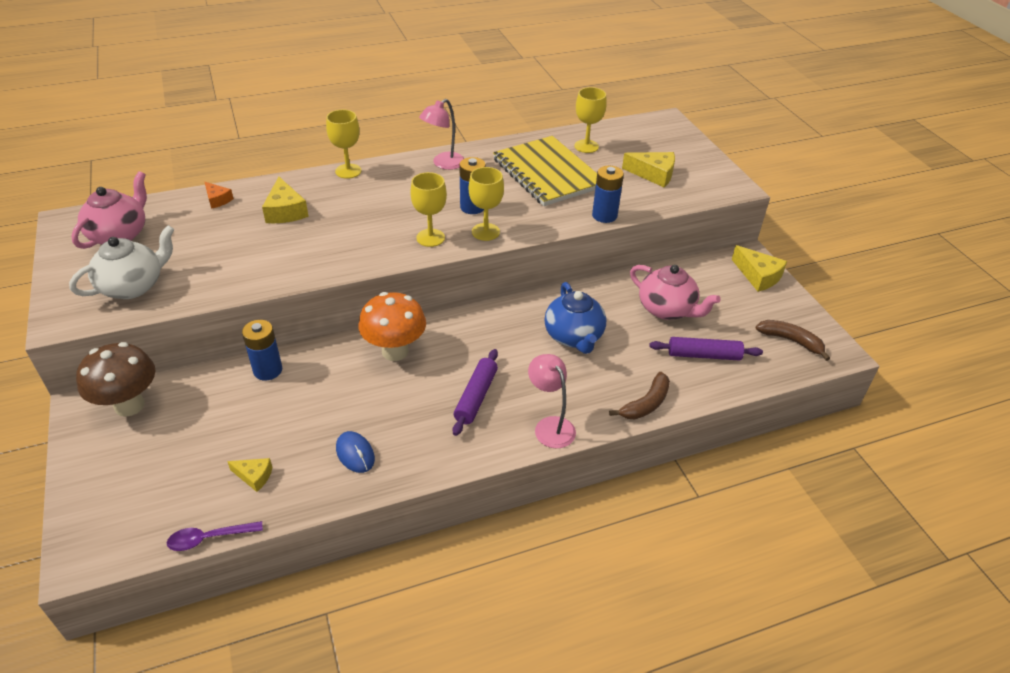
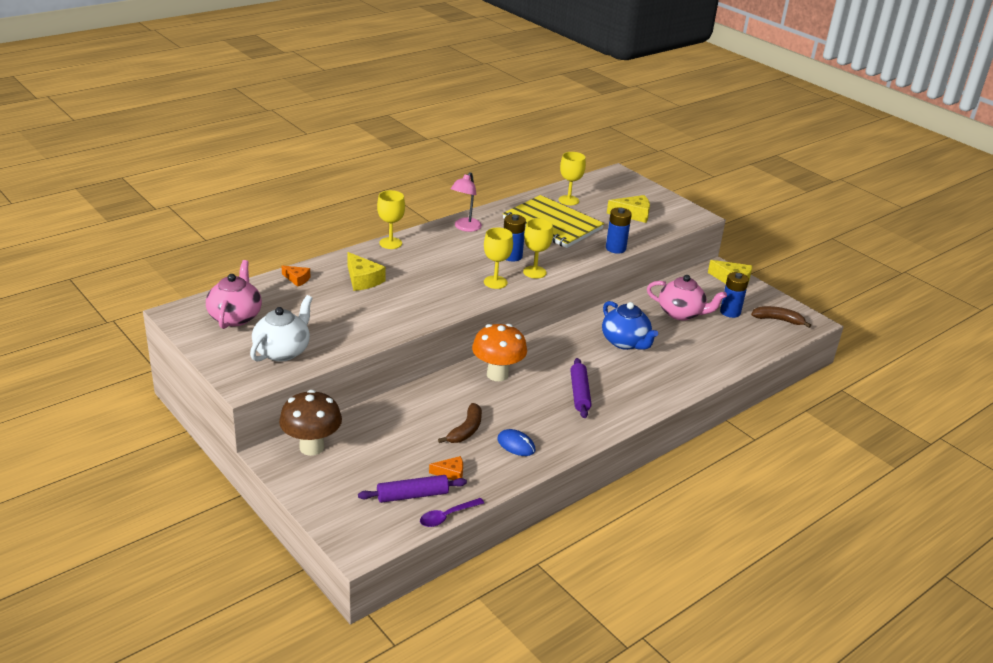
camera: 20 degrees left, 10 degrees down
(254, 476) = (450, 473): yellow cheese -> orange cheese
(268, 370) = (406, 404): blue battery -> blue battery (730, 312)
(550, 426) = (645, 402): pink lamp -> none
(646, 404) = (702, 376): brown banana -> brown banana (466, 430)
(704, 355) = (724, 339): purple rolling pin -> purple rolling pin (412, 495)

